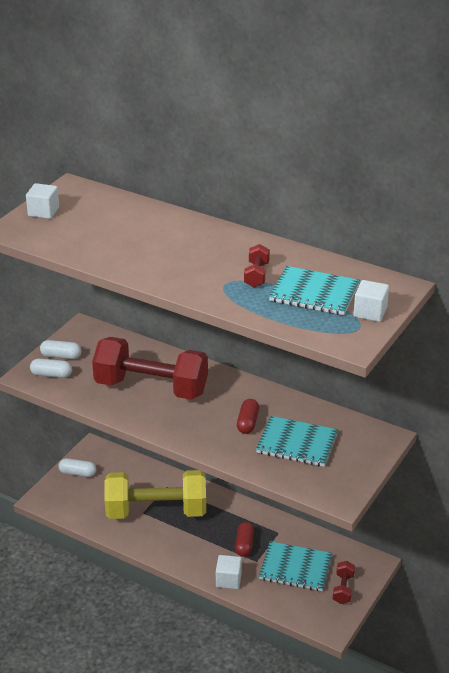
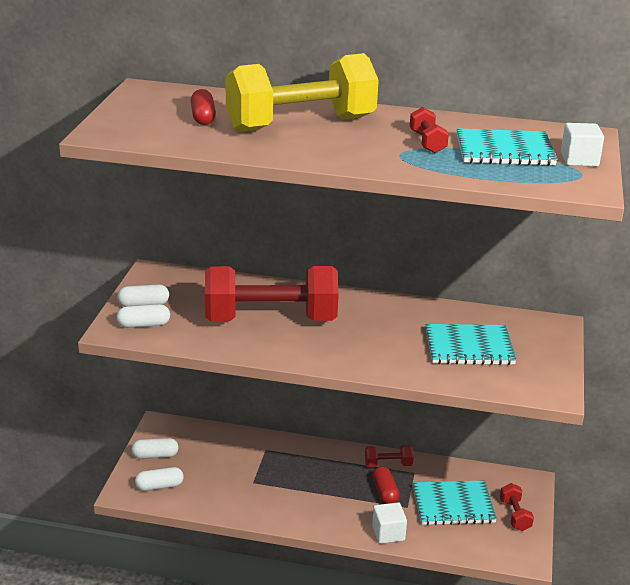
camera: 20 degrees left, 5 degrees down
(43, 212) = (128, 113): white cube -> none
(69, 500) = (159, 486): none -> white capsule
(156, 511) = (268, 478): yellow dumbbell -> yellow dumbbell (301, 124)
(247, 423) = (402, 336): red capsule -> red capsule (203, 117)
(260, 521) = (388, 464): none -> red dumbbell

